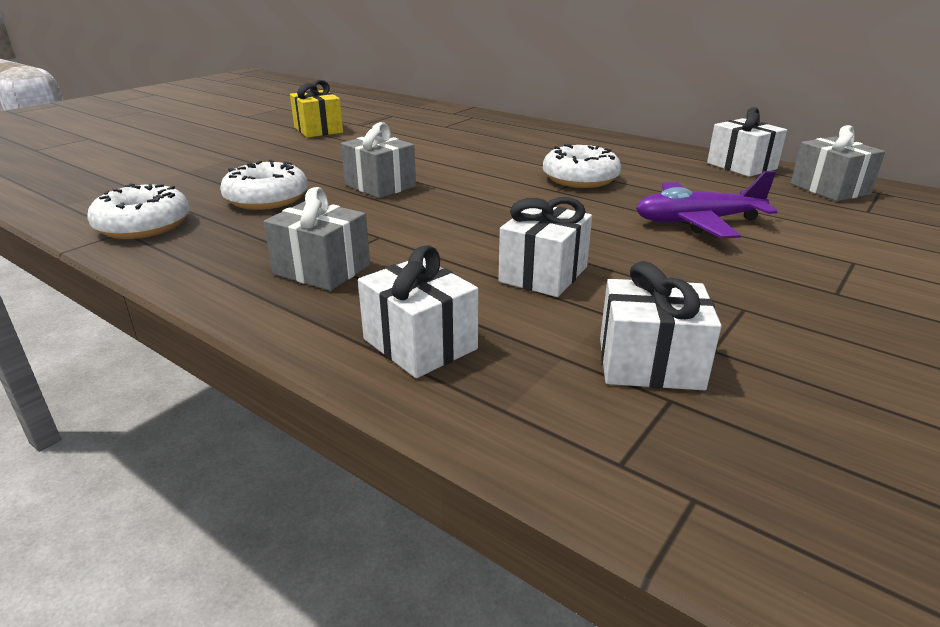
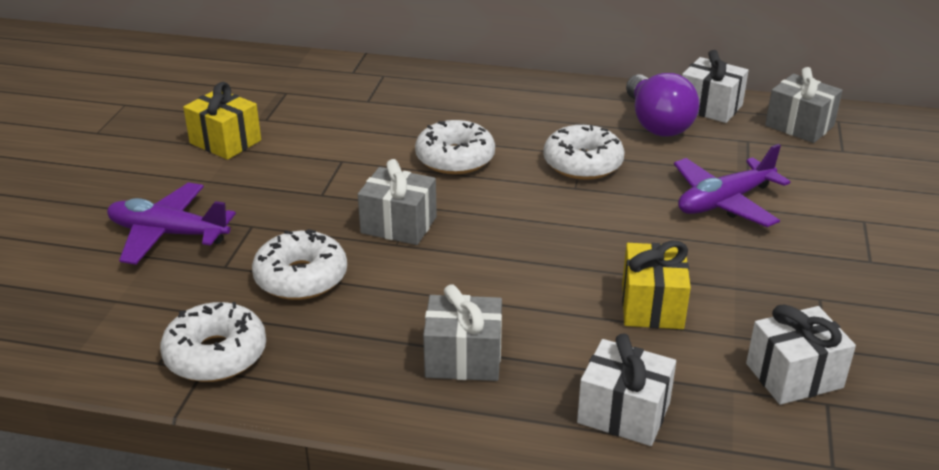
camera: 25 degrees left, 5 degrees up
(214, 163) = (168, 234): none -> purple plane
(473, 160) = (455, 158): none -> white donut
(543, 274) = (652, 306): white gift -> yellow gift
(677, 168) = (656, 123): none -> purple light bulb

